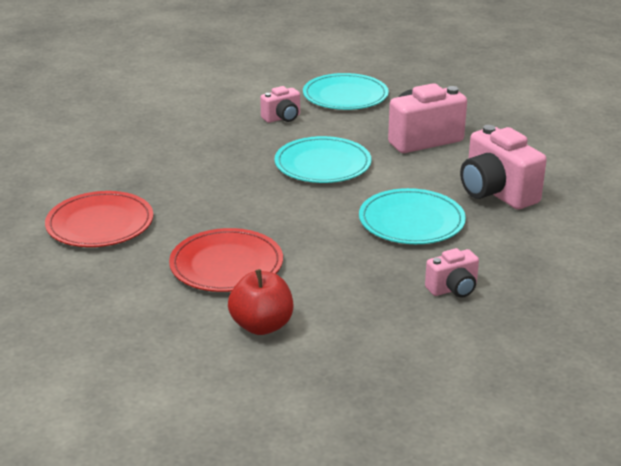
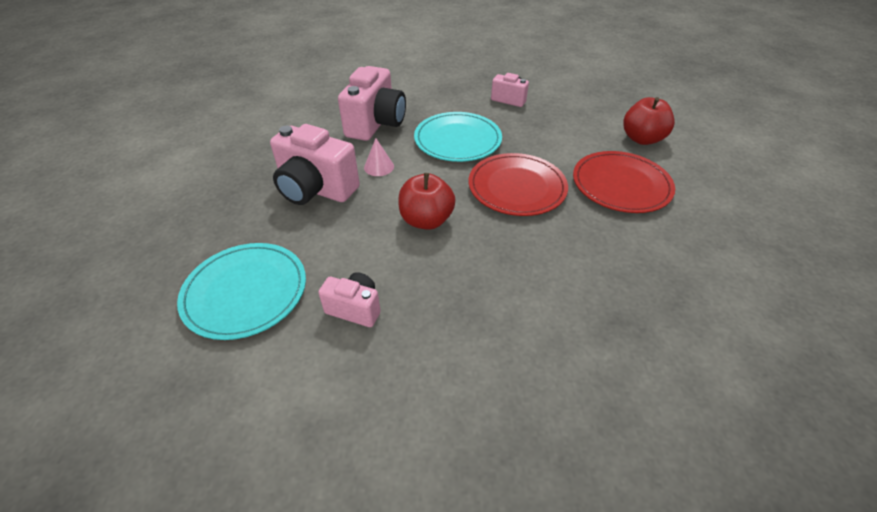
camera: 130 degrees left, 15 degrees up
(100, 223) = (697, 290): red plate -> red plate (517, 187)
(322, 164) = (426, 220): turquoise plate -> red apple
(419, 171) = (379, 167): none -> pink cone

